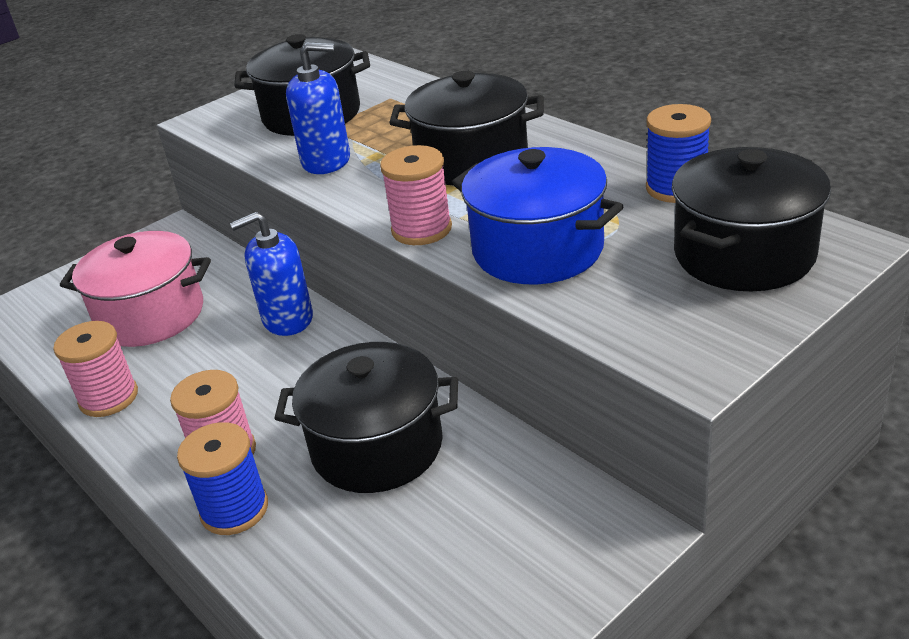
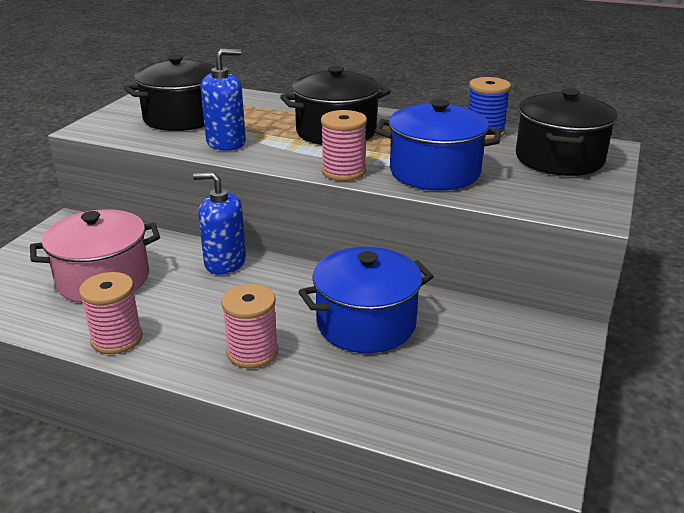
camera: 30 degrees left, 5 degrees down
(234, 509) = (294, 384): blue spool -> none
(287, 319) = (225, 262): blue soap dispenser -> blue soap dispenser turned 60 degrees clockwise
(377, 447) = (366, 324): black pot -> blue pot

